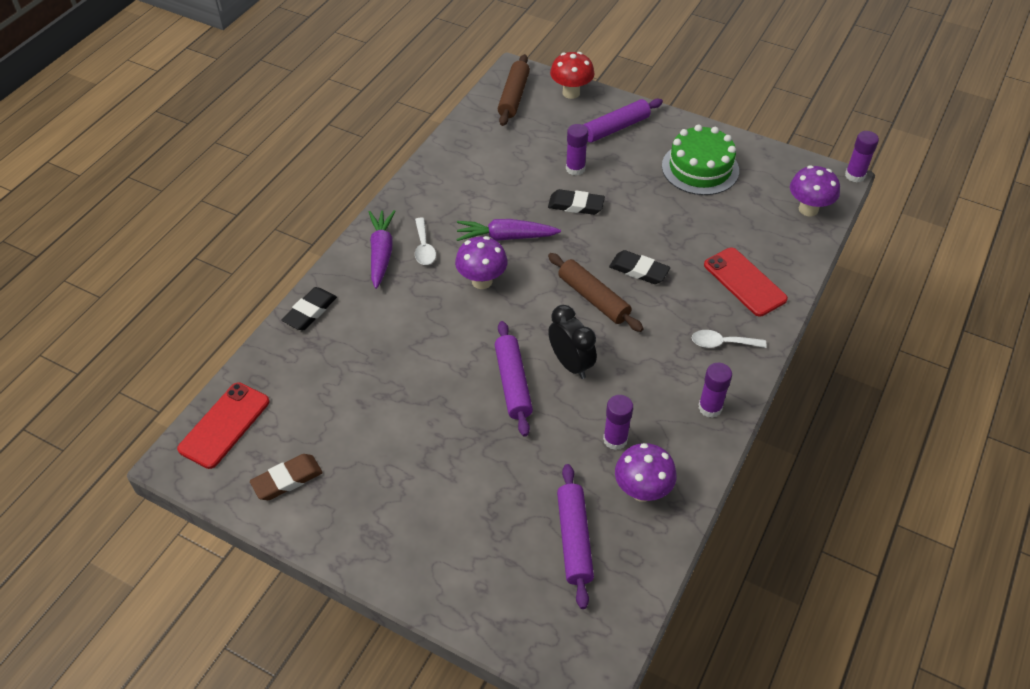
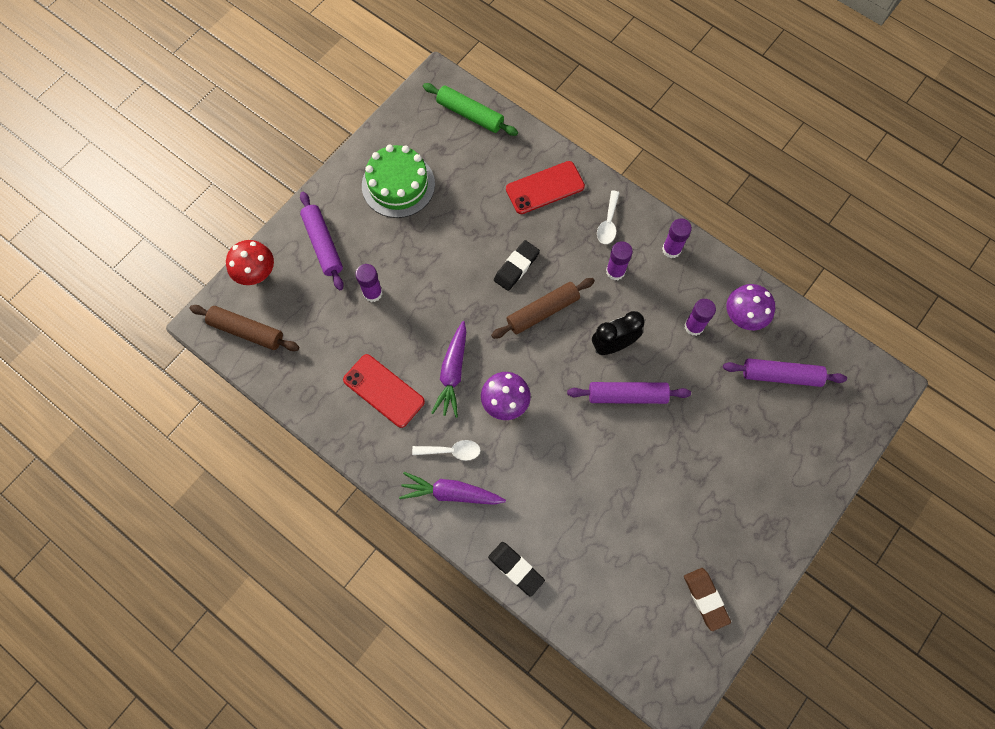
camera: 80 degrees left, 20 degrees up
(224, 425) = (641, 656): red phone -> red phone (384, 391)
(576, 205) = (423, 302): black eraser -> none
(808, 209) = (470, 114): purple mushroom -> green rolling pin
(855, 175) = (436, 66): purple glue stick -> purple glue stick (615, 271)

